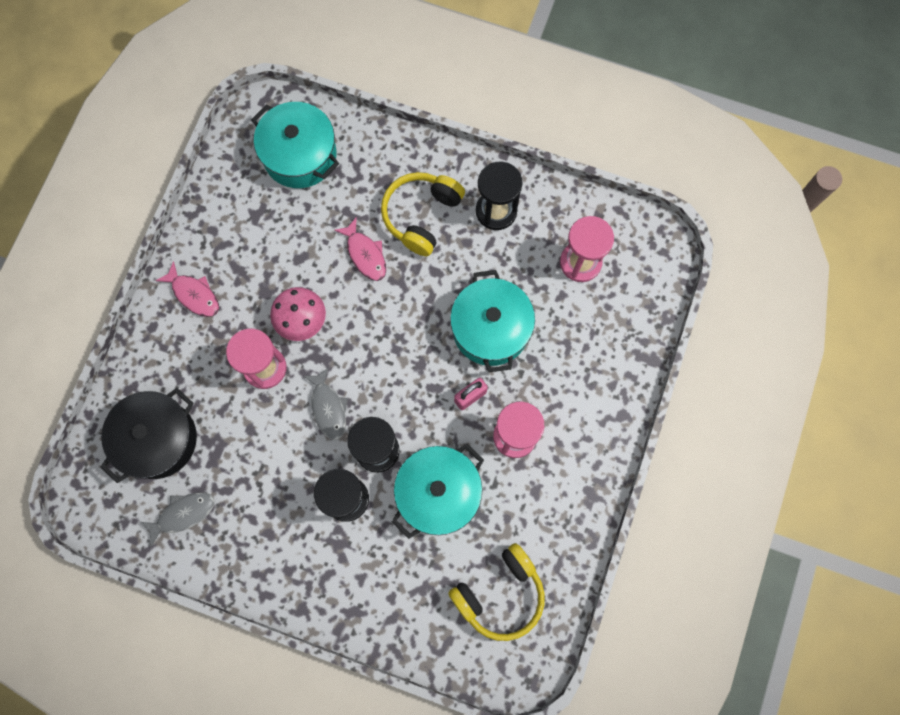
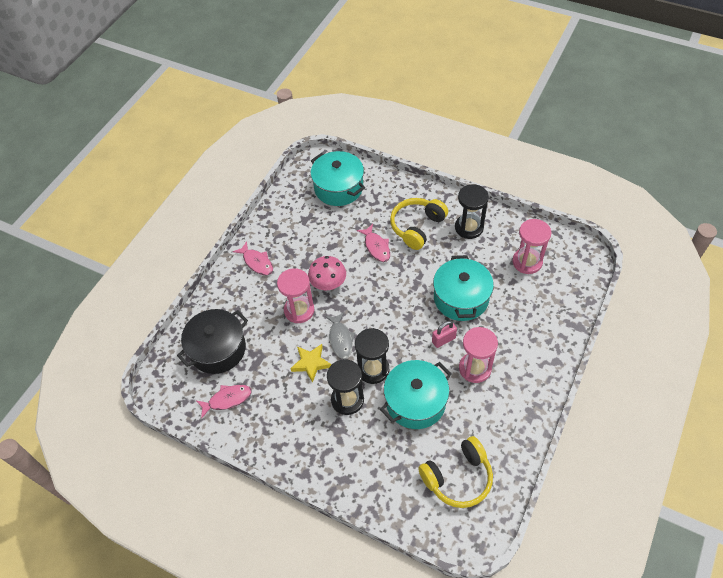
camera: 10 degrees right, 20 degrees down
(183, 514) = (227, 400): grey fish -> pink fish
(291, 449) = (311, 363): none -> yellow star

